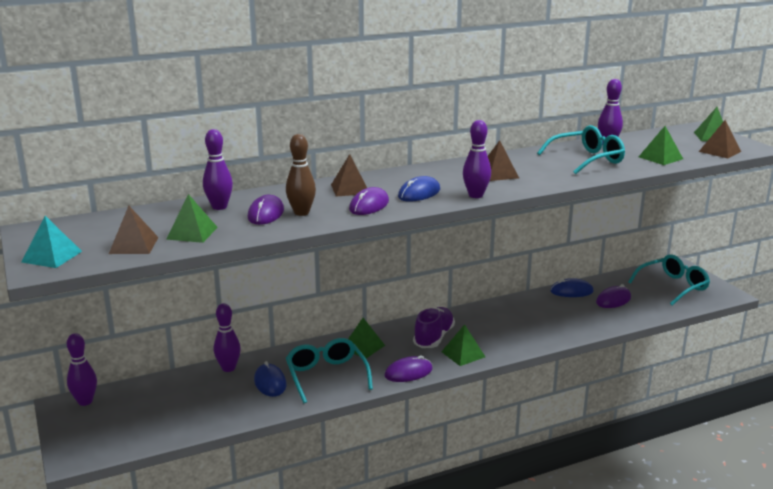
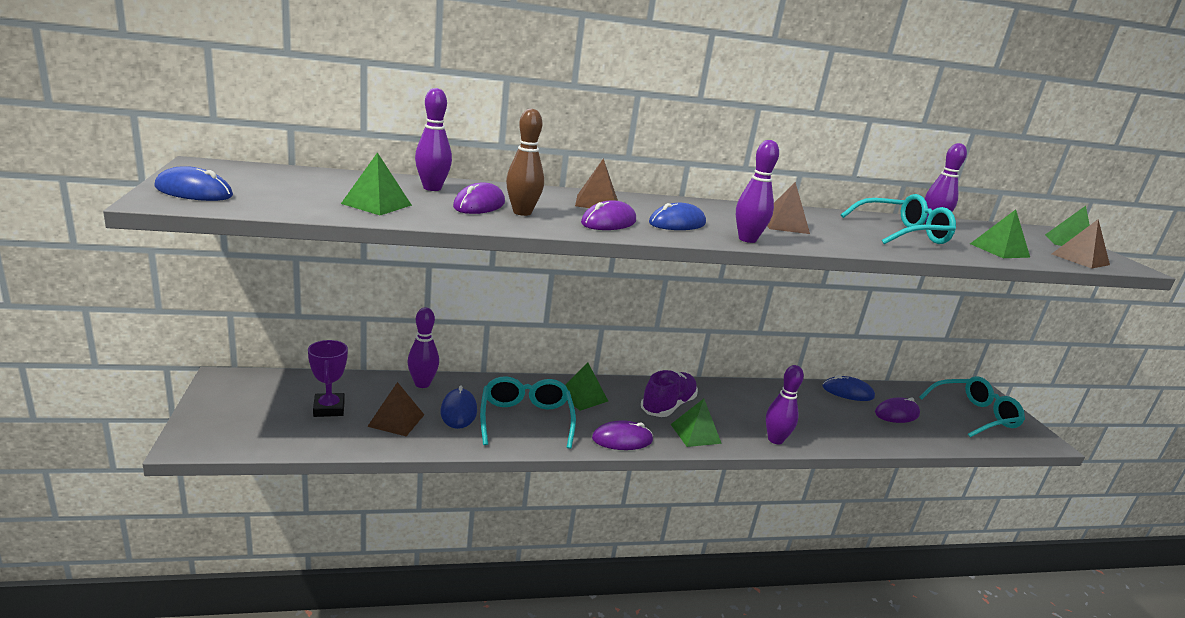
camera: 10 degrees right, 0 degrees up
(52, 256) = (194, 191): turquoise pyramid -> blue mouse
(85, 401) = (249, 382): purple bowling pin -> purple bowling pin (775, 440)
(134, 245) = (298, 201): brown pyramid -> brown pyramid (396, 420)
(165, 406) = (329, 408): none -> purple trophy

